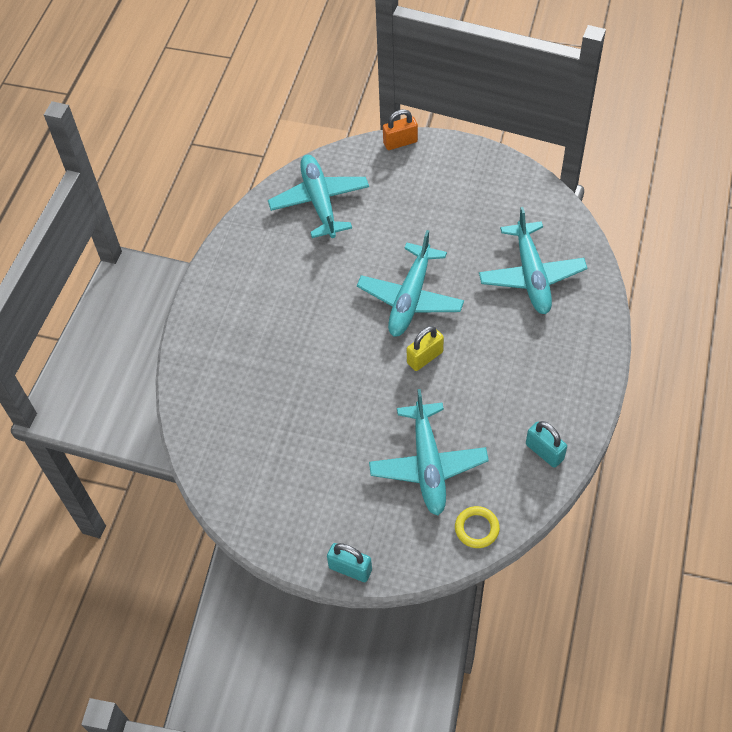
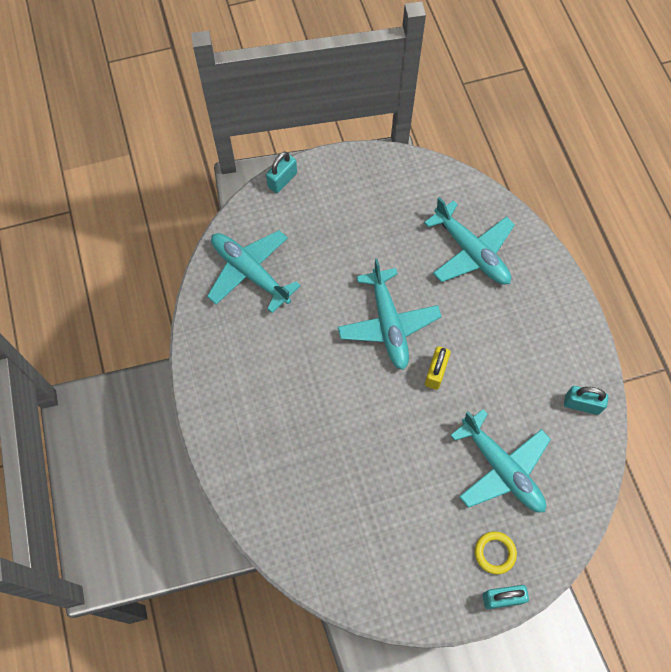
camera: 35 degrees left, 10 degrees up
(400, 142) = (282, 180): orange padlock -> turquoise padlock
(477, 528) = (575, 502): yellow ring -> yellow ring (495, 553)

